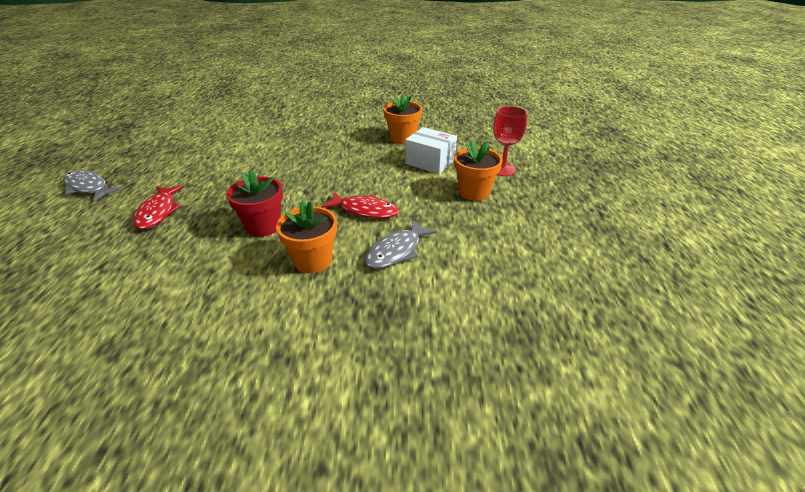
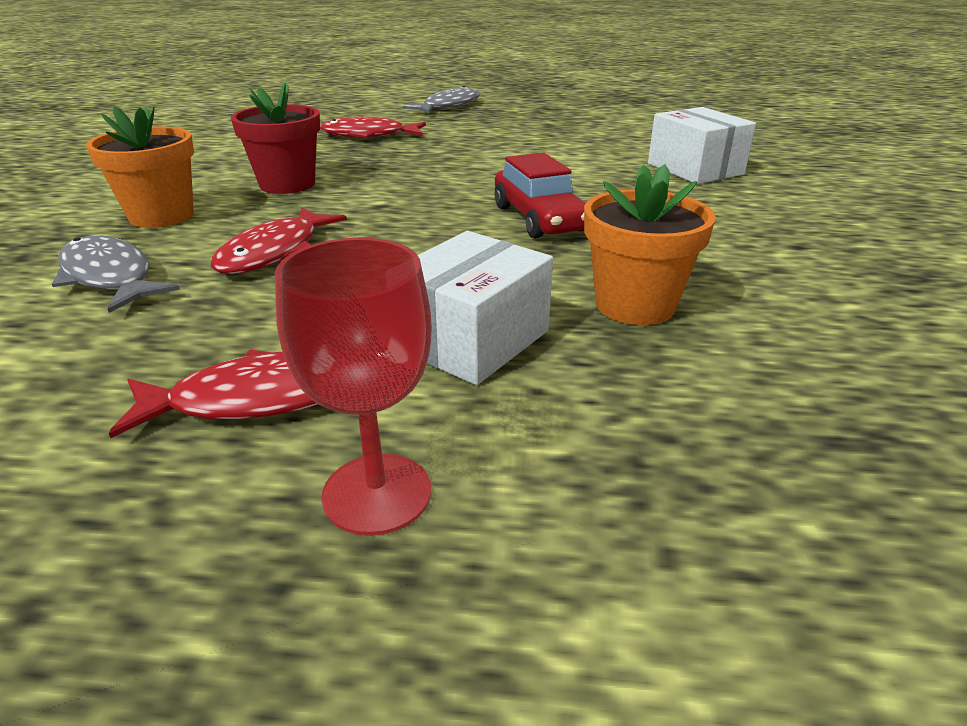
camera: 95 degrees right, 5 degrees down
(271, 121) = (695, 169): none -> white box
(328, 153) = (539, 219): none -> red car
(474, 192) = (257, 399): orange flower pot -> red fish

